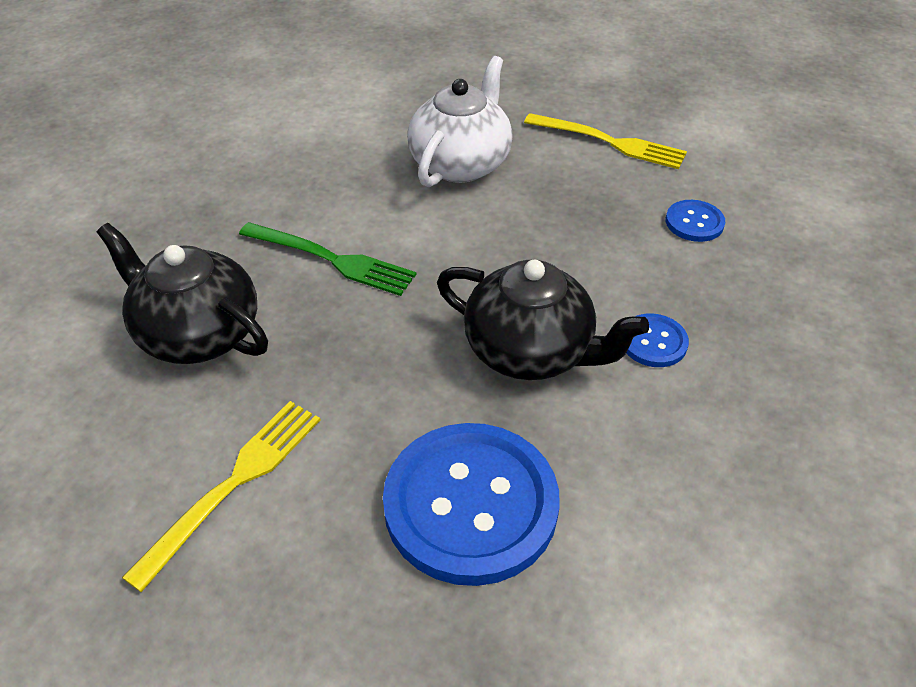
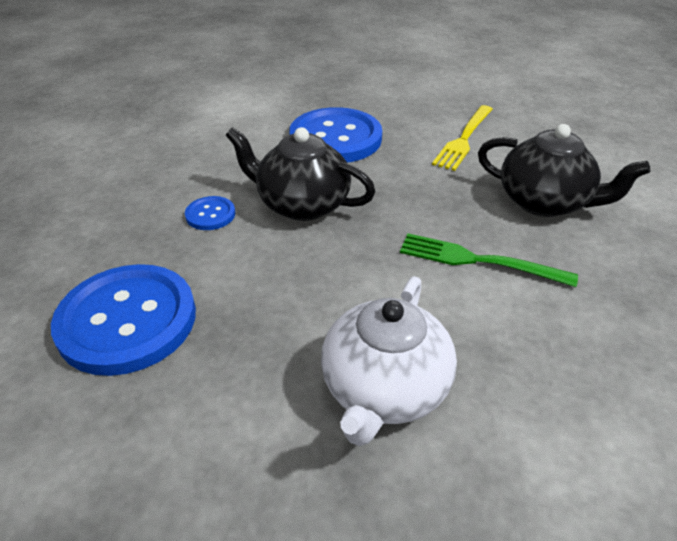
camera: 175 degrees right, 5 degrees down
(611, 142) = (181, 446): yellow fork -> none
(694, 222) = (127, 321): blue button -> blue button, size x2.24

